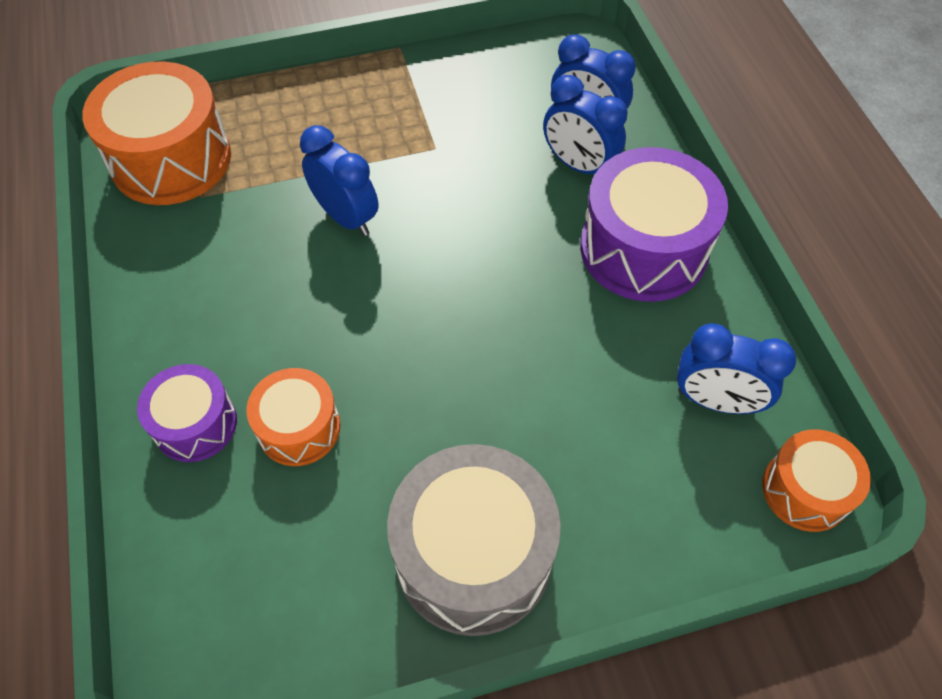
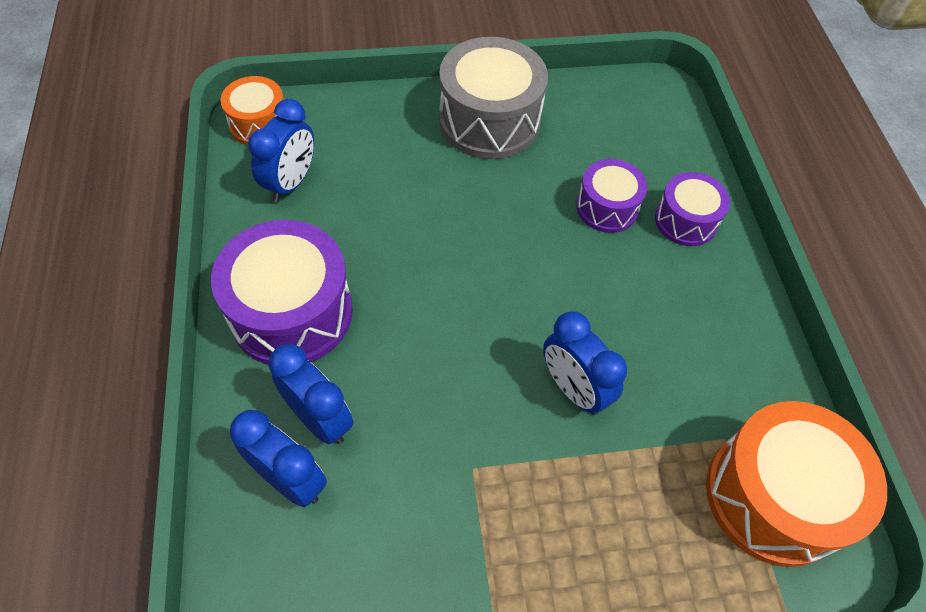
camera: 175 degrees left, 0 degrees up
(299, 428) = (607, 207): orange drum -> purple drum
(715, 401) = (291, 183): blue clock -> blue clock turned 90 degrees clockwise

